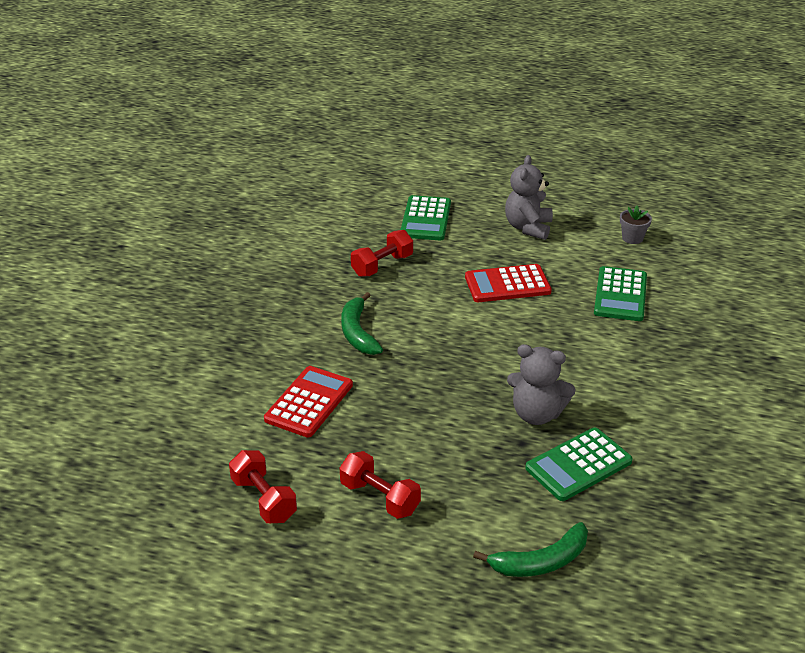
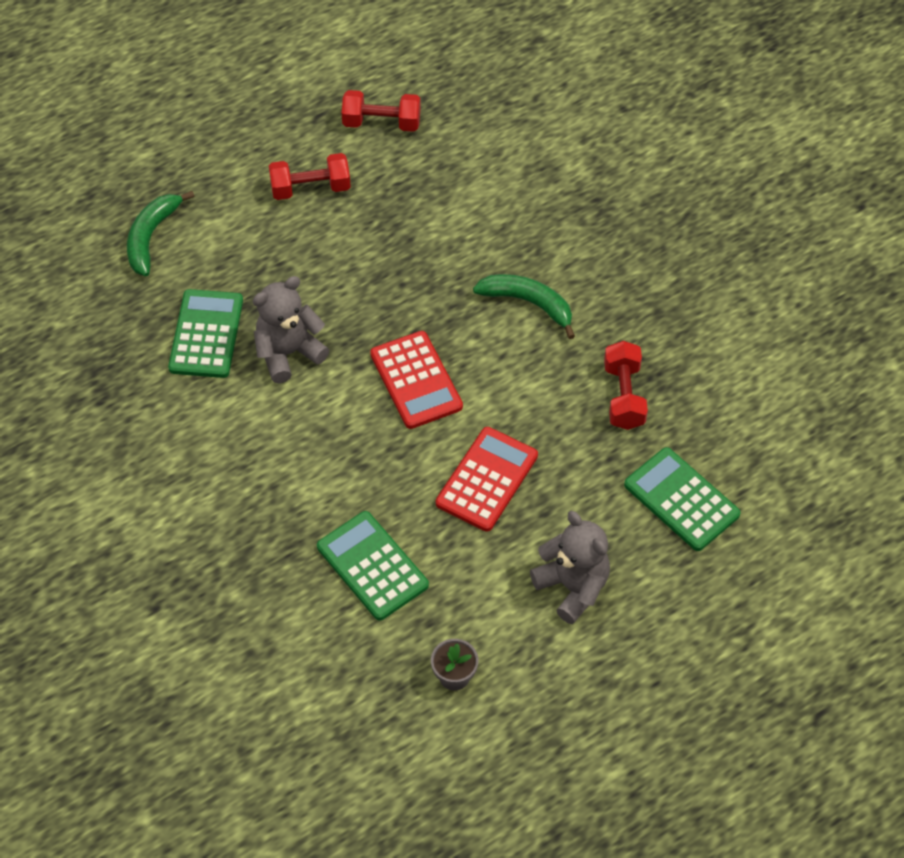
camera: 130 degrees right, 20 degrees up
(309, 402) = (465, 211): red calculator -> red calculator (416, 380)

